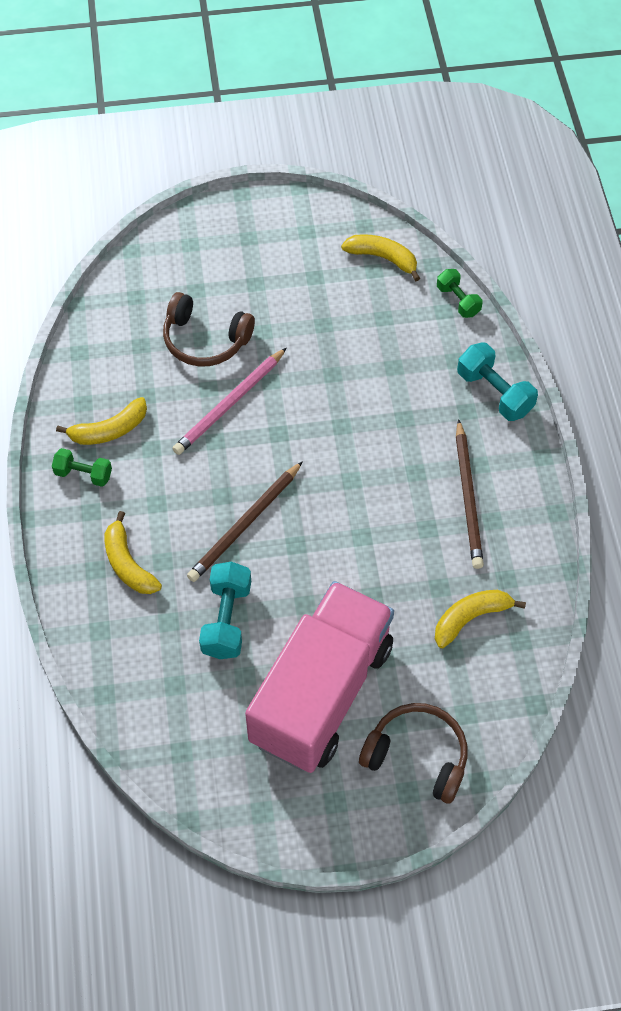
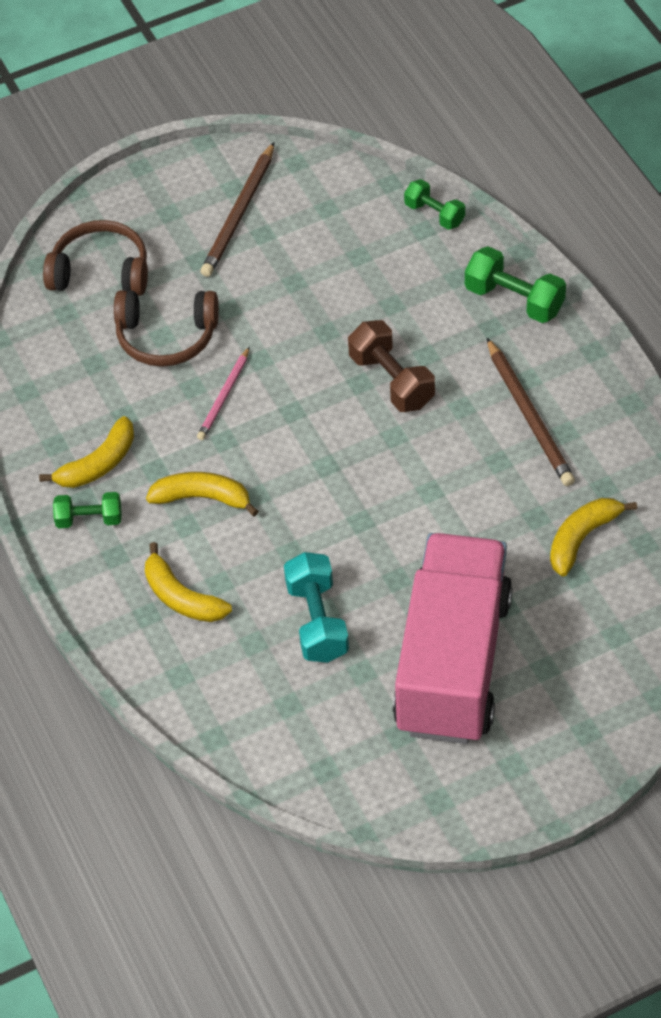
camera: 15 degrees left, 5 degrees down
(230, 404) = (224, 396): pink pencil -> pink pencil, size x0.63
(245, 524) = (296, 516): brown pencil -> brown pencil (239, 213)
(368, 432) = (391, 381): none -> brown dumbbell
(383, 258) = (332, 192): yellow banana -> yellow banana (202, 498)
(417, 756) = (581, 693): brown headphones -> brown headphones (101, 272)
(494, 393) = (514, 300): turquoise dumbbell -> green dumbbell

